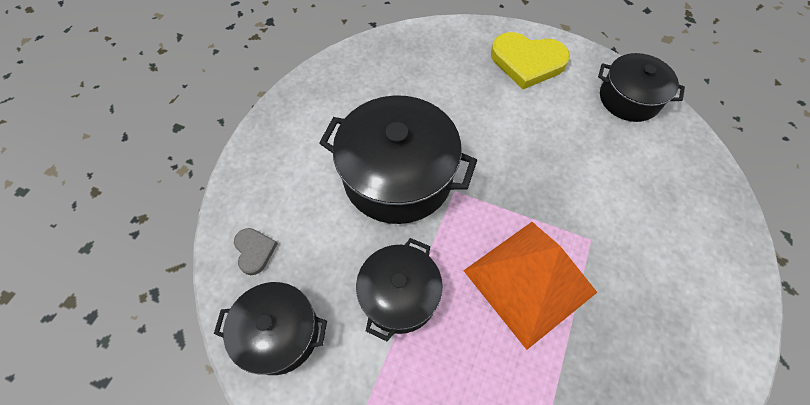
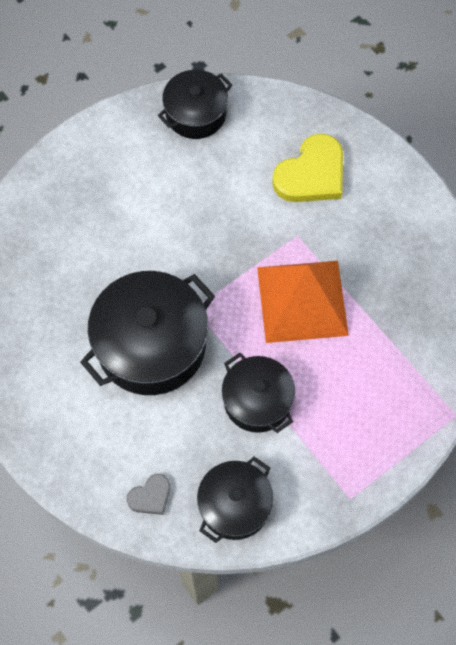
camera: 60 degrees left, 5 degrees up
(254, 251) = (150, 496): grey heart -> grey heart turned 135 degrees clockwise
(527, 62) = (102, 165): yellow heart -> yellow heart (311, 174)

